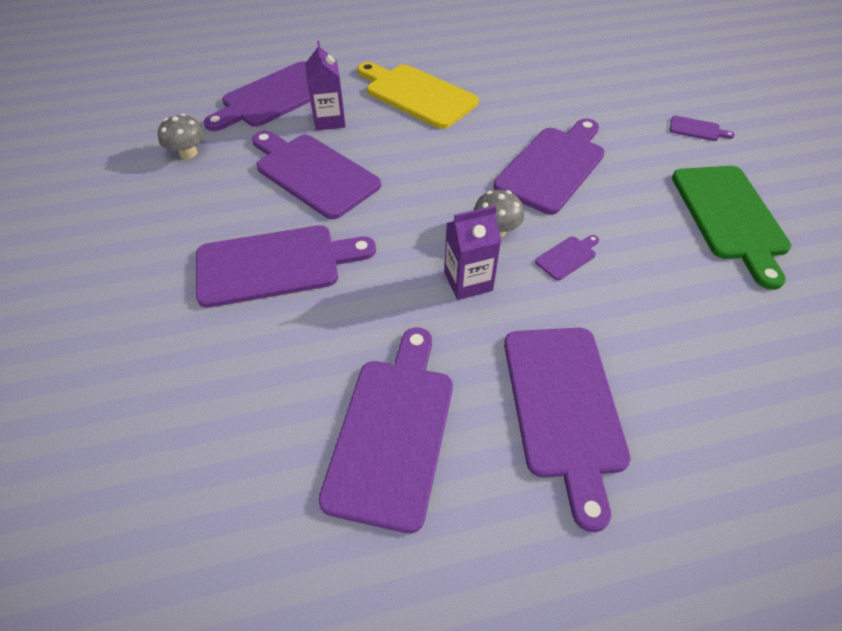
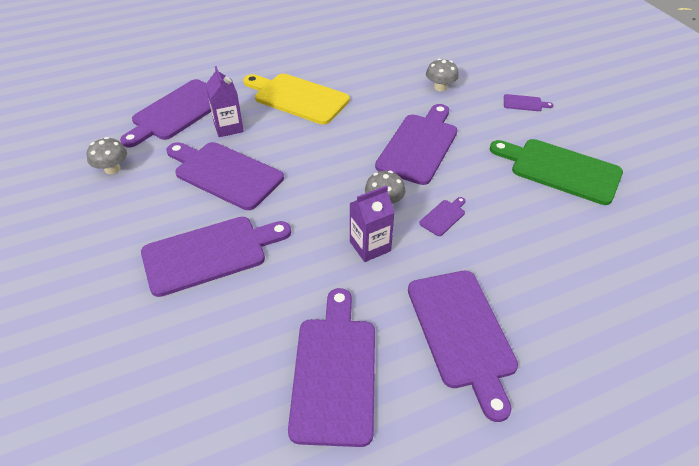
camera: 10 degrees left, 5 degrees down
(592, 99) = (440, 87): none -> grey mushroom
(730, 217) = (560, 170): green cutting board -> green cutting board turned 135 degrees clockwise

